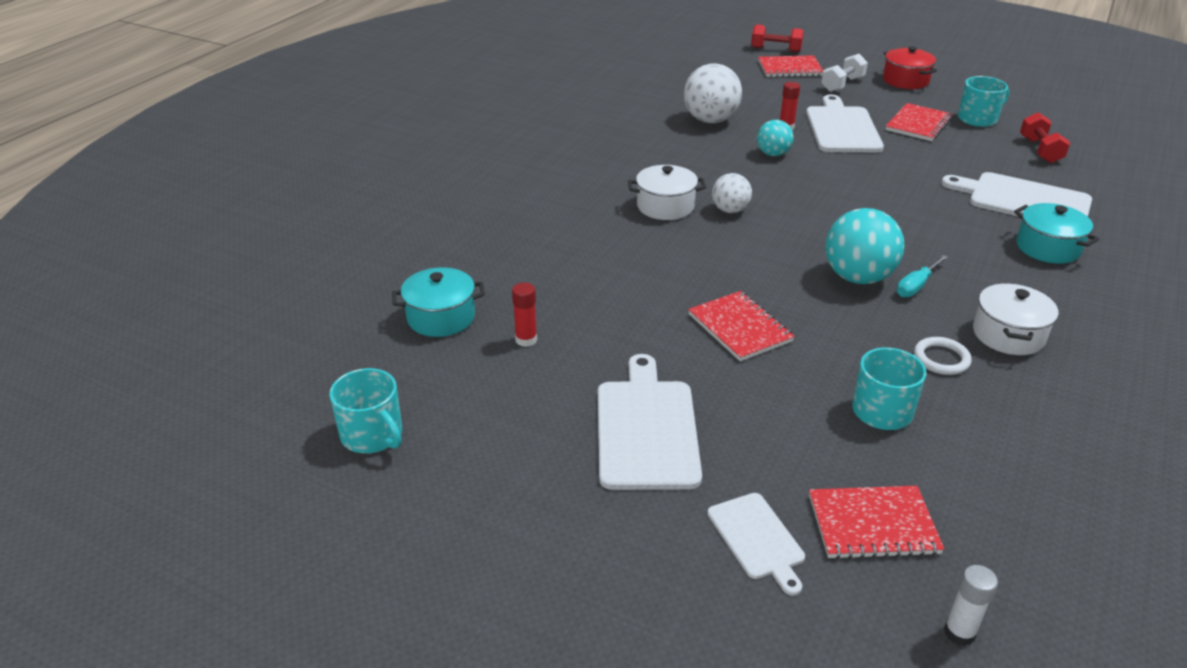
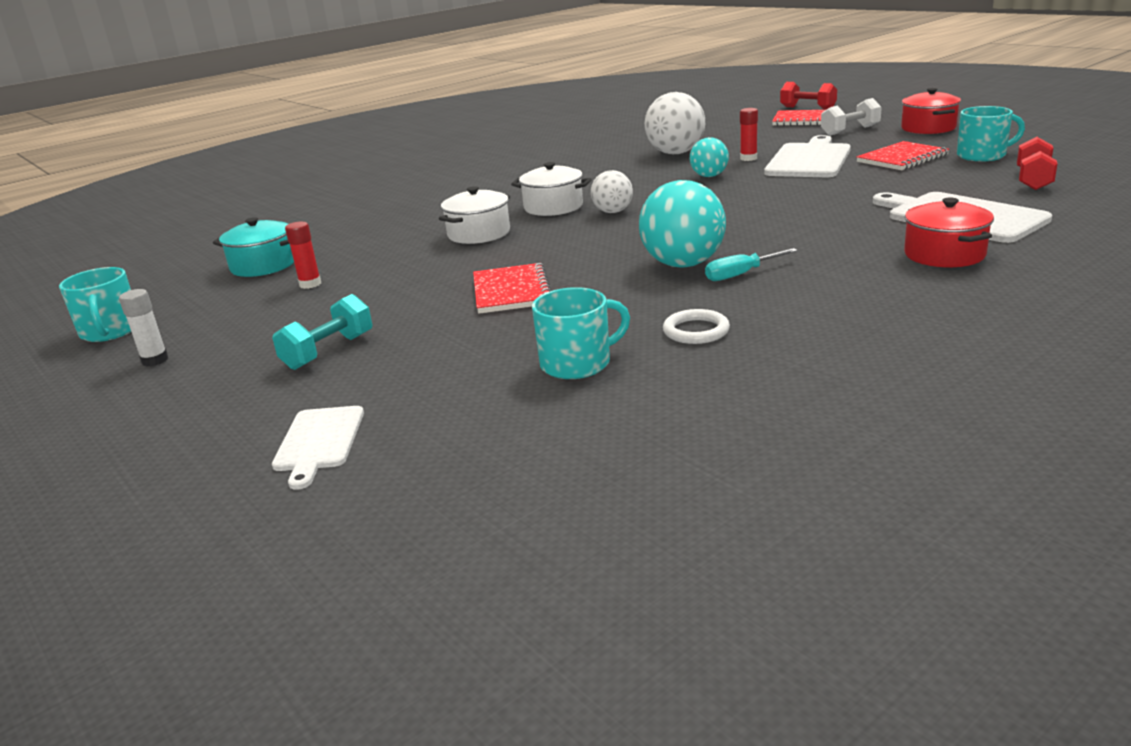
camera: 25 degrees right, 10 degrees down
(647, 429) = (328, 351): white cutting board -> turquoise dumbbell
(873, 524) = (447, 448): red notebook -> none
(959, 632) = (420, 551): white glue stick -> white glue stick (155, 360)
(1008, 335) = (802, 319): white pot -> white pot (479, 234)
(1047, 248) = (944, 254): turquoise pot -> red pot

